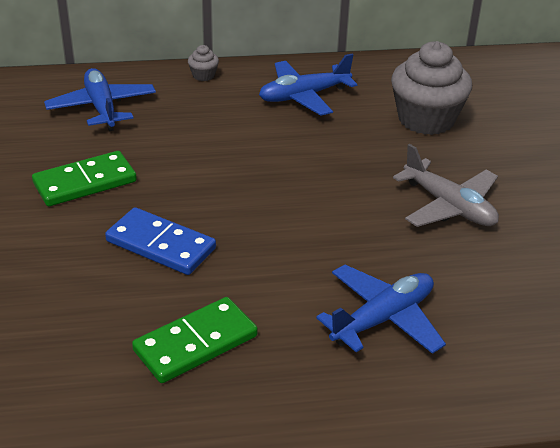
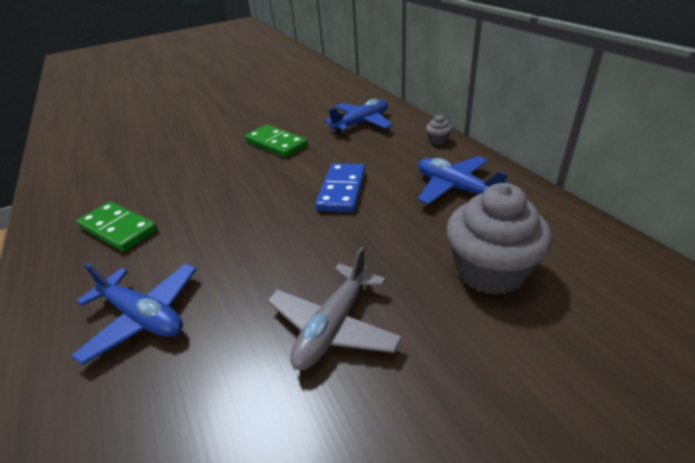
camera: 75 degrees right, 0 degrees up
(161, 245) = (220, 186): blue domino -> blue domino (342, 190)

